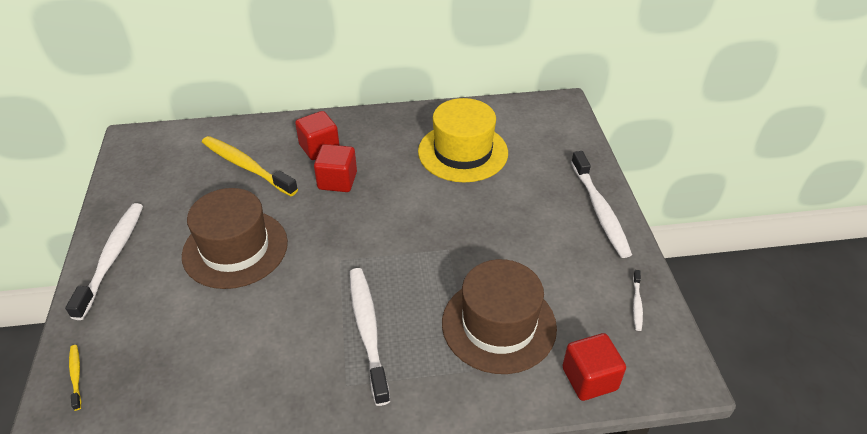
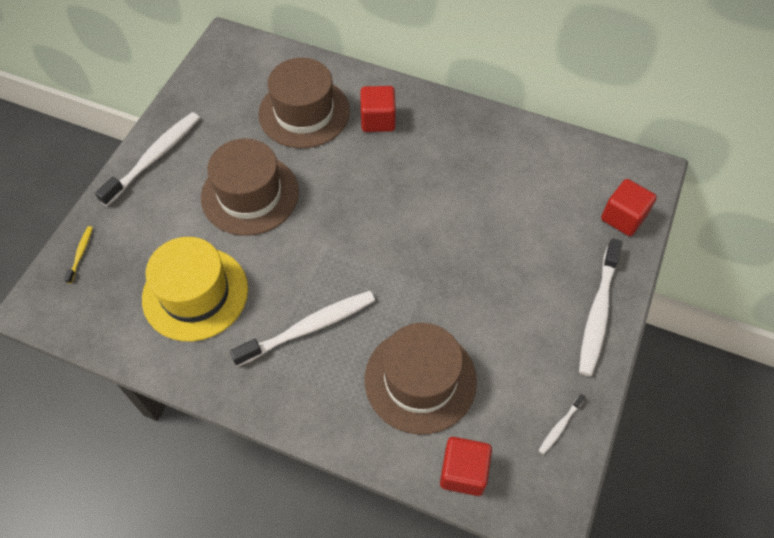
camera: 30 degrees right, 15 degrees up
(246, 166) = (304, 112): yellow toothbrush -> brown hat
(337, 181) = (373, 164): red cube -> red cube (623, 217)
(367, 331) = (309, 327): white toothbrush -> white toothbrush turned 45 degrees clockwise
(463, 152) = (508, 184): yellow hat -> yellow hat (195, 293)

